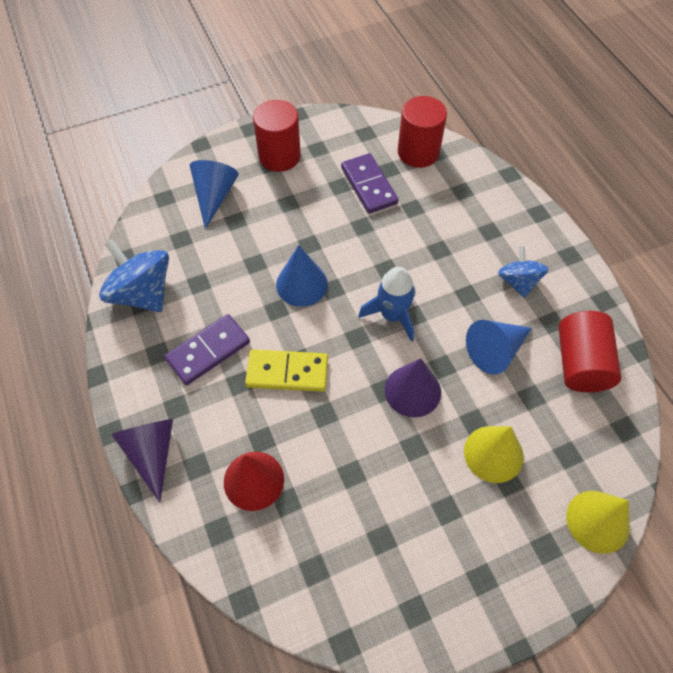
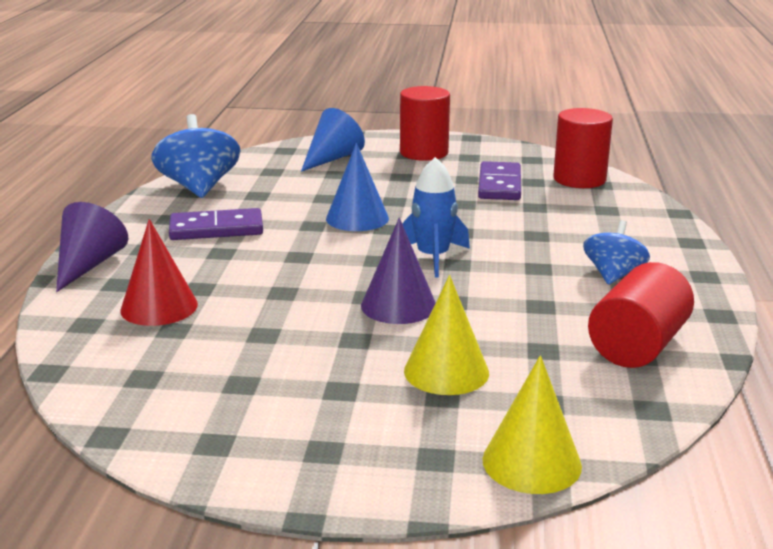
camera: 30 degrees right, 35 degrees down
(287, 372) = (277, 259): yellow domino -> none
(495, 351) = (531, 308): blue cone -> none

